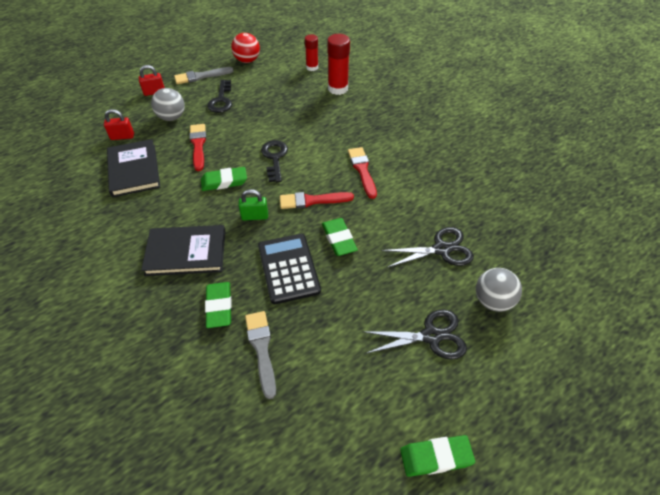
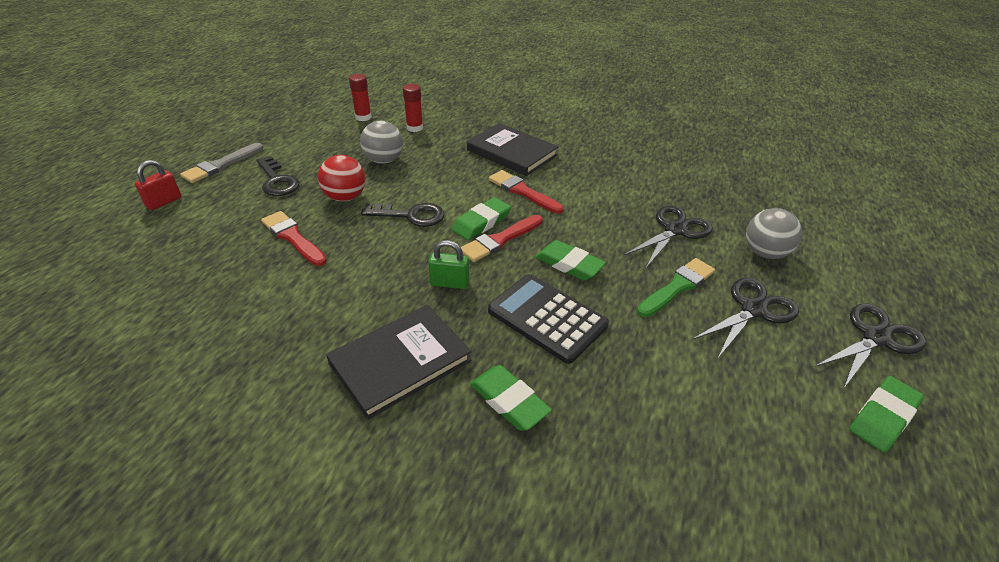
camera: 35 degrees left, 10 degrees down
(122, 137) = (160, 269): red padlock -> none
(134, 170) = (220, 301): black book -> black book (512, 152)
(172, 117) = (221, 221): grey ball -> grey ball (384, 160)
(224, 181) = (370, 263): green eraser -> green eraser (481, 222)
(247, 60) = (272, 132): red ball -> red ball (345, 197)
(255, 216) = (449, 283): green padlock -> green padlock turned 45 degrees clockwise
(261, 349) = (610, 419): grey brush -> none
(274, 158) = (410, 215): black key -> black key turned 135 degrees clockwise
(338, 88) = (415, 128): red glue stick -> red glue stick, size x0.63
(395, 292) = (677, 287): none -> green brush
(502, 407) = (875, 338): none -> black scissors

